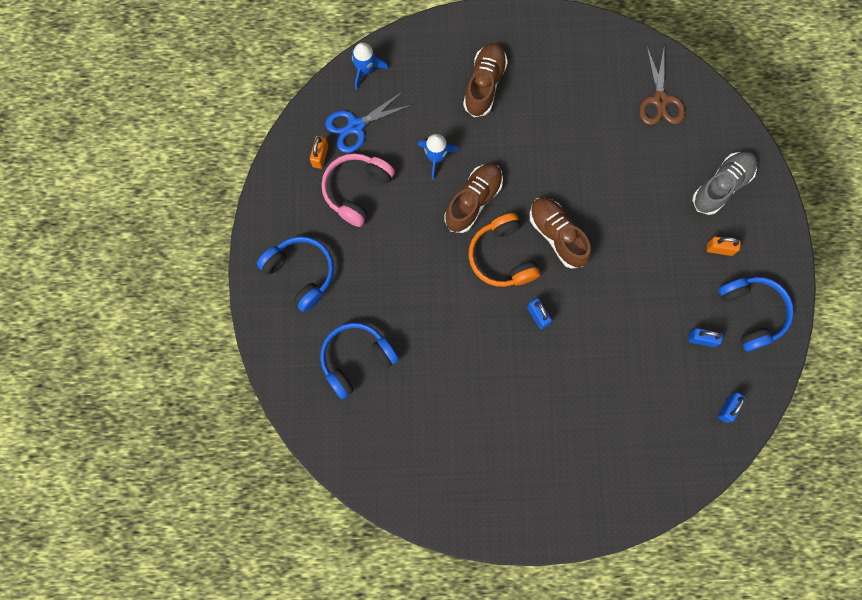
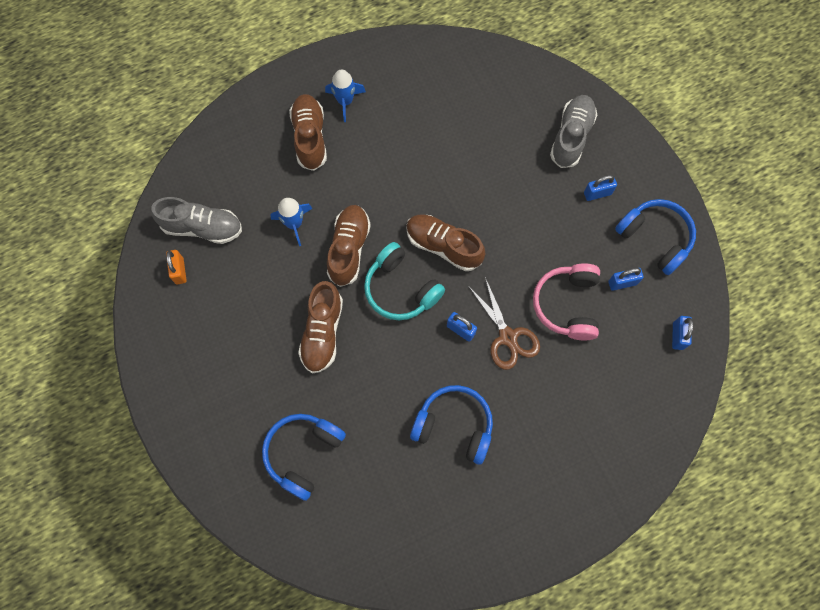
camera: 25 degrees left, 5 degrees down
(301, 273) = (209, 393): blue headphones -> blue headphones (454, 426)
(356, 126) = (202, 227): blue scissors -> grey shoe
(357, 190) = (230, 288): pink headphones -> pink headphones (567, 305)
(365, 70) = (189, 171): blue rocket -> blue rocket (345, 101)
(418, 264) = (322, 333): none -> brown shoe
(502, 257) = (400, 289): orange headphones -> turquoise headphones
(660, 100) = (479, 84): brown scissors -> brown scissors (508, 337)
(719, 249) = (597, 193): orange padlock -> blue padlock

